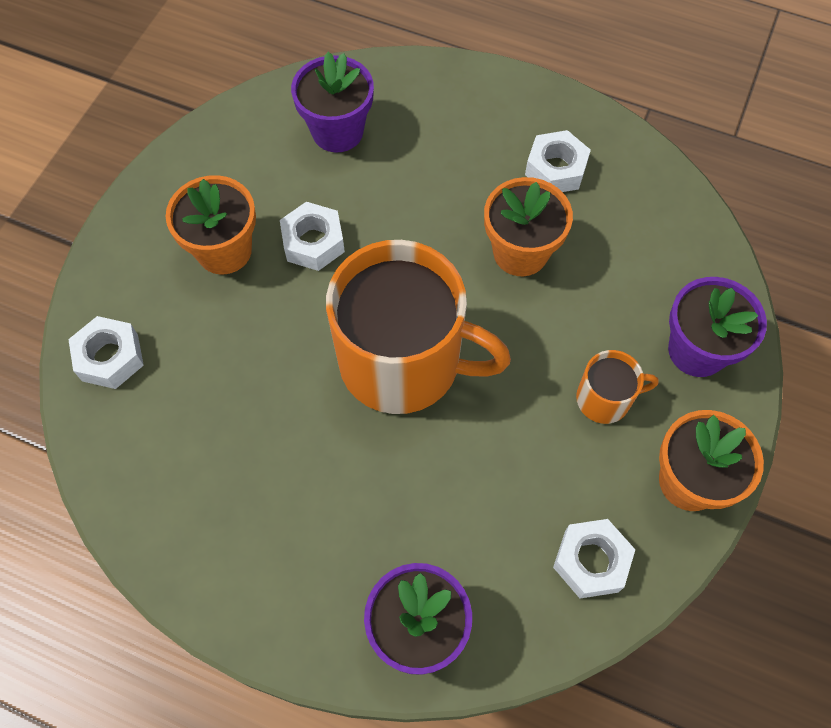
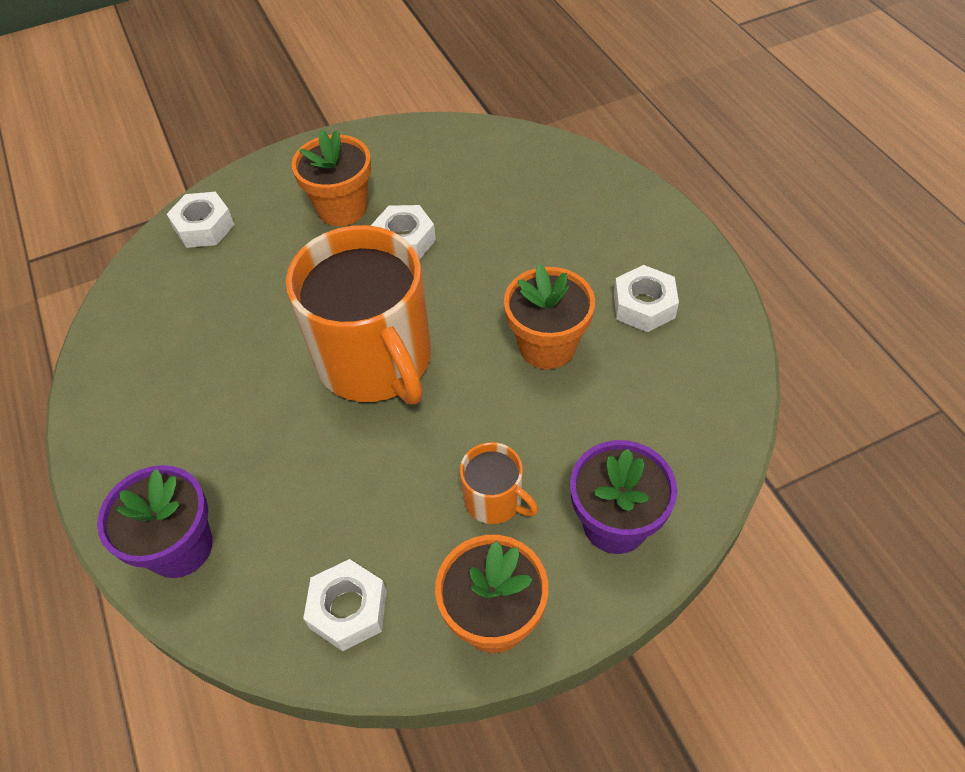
camera: 45 degrees right, 10 degrees down
(337, 131) = (502, 180): purple flower pot -> none

